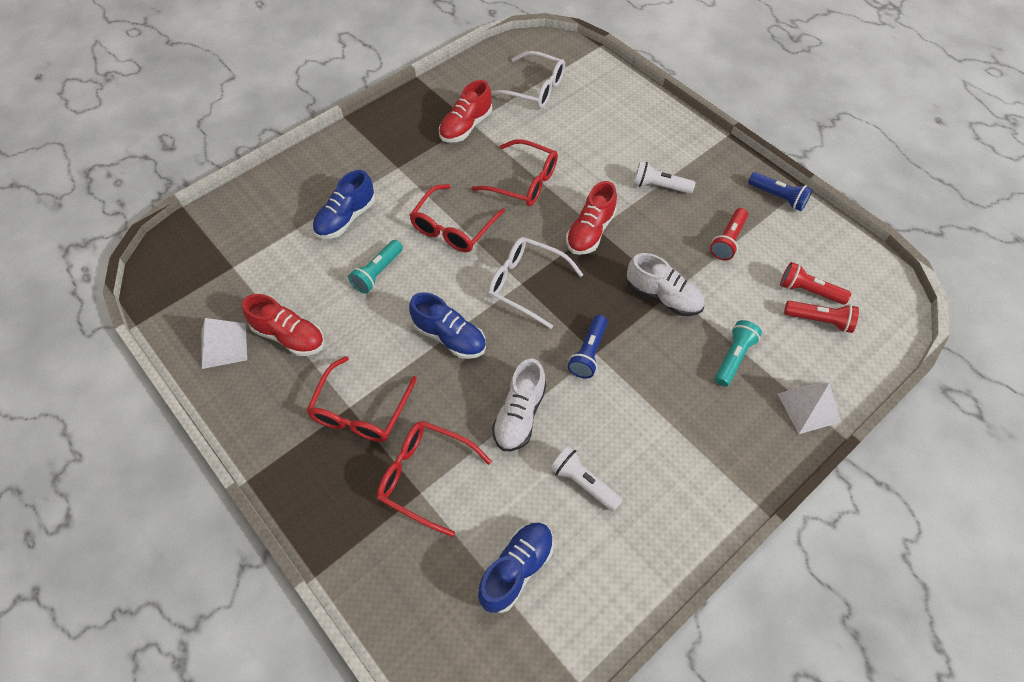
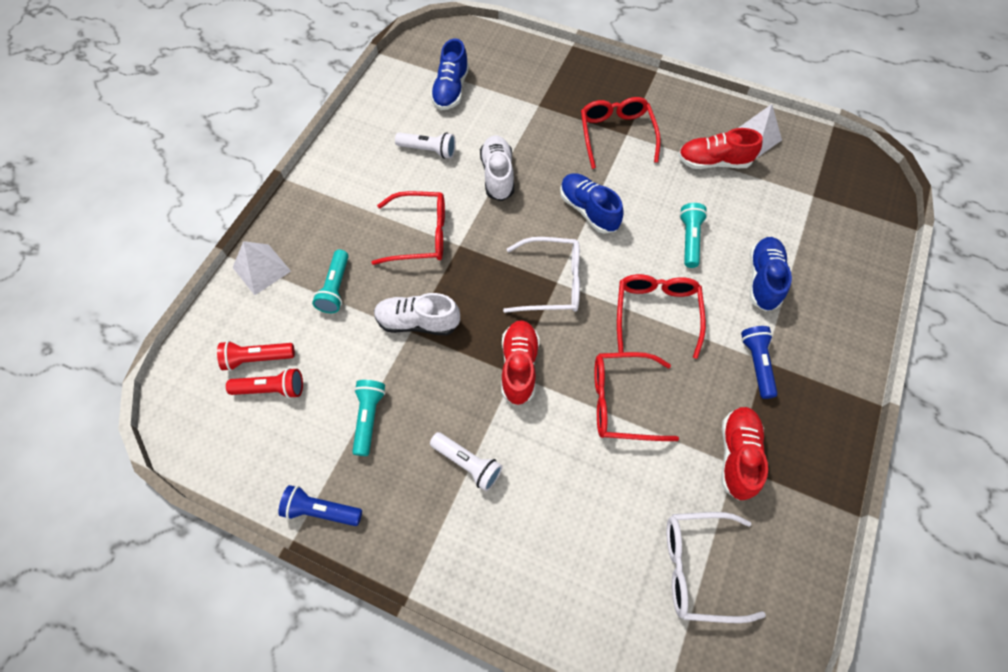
camera: 155 degrees right, 5 degrees up
(425, 477) = (541, 114): red glasses -> red glasses (420, 235)
(449, 337) = (588, 210): blue shoe -> blue shoe turned 45 degrees clockwise
(588, 353) = (465, 242): blue flashlight -> blue flashlight (756, 364)
(659, 186) = (468, 463): white flashlight -> white flashlight turned 45 degrees clockwise
(728, 240) = (368, 418): red flashlight -> turquoise flashlight

